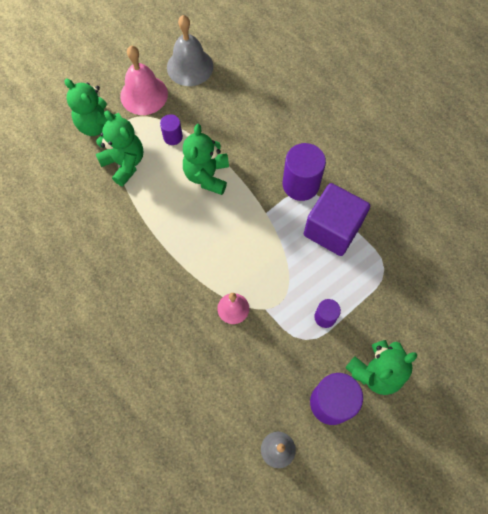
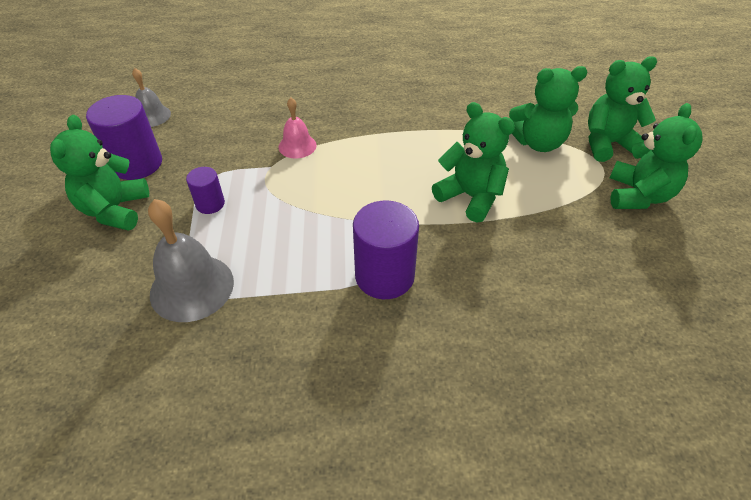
camera: 125 degrees right, 20 degrees down
(144, 95) = (638, 195): pink bell -> green teddy bear
(173, 137) = (551, 193): purple cylinder -> none
(190, 66) = (671, 261): grey bell -> grey bell (192, 287)
(332, 229) = (295, 270): purple cube -> none

